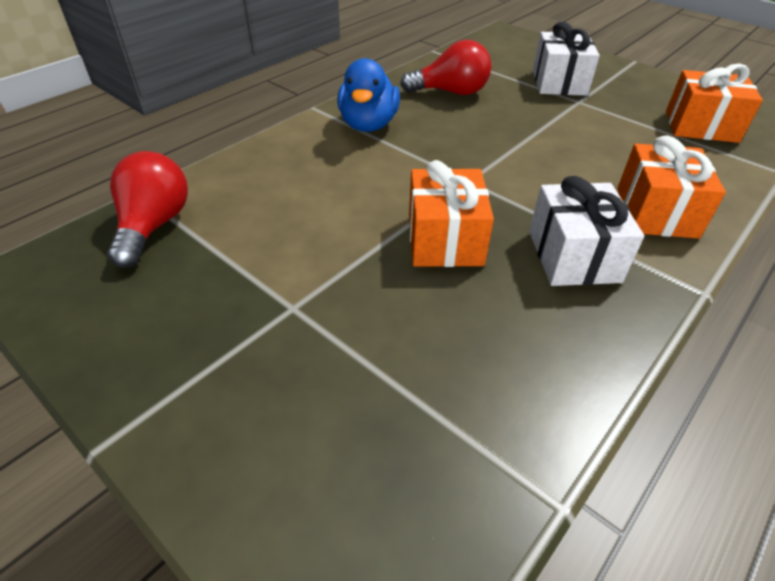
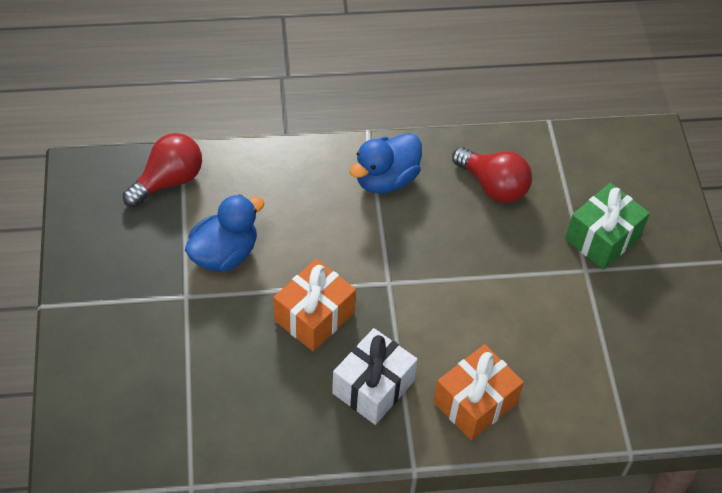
camera: 40 degrees right, 10 degrees up
(290, 247) = (224, 254): none -> blue duck
(559, 82) = (602, 238): white gift -> green gift
(701, 126) = (644, 368): orange gift -> none

